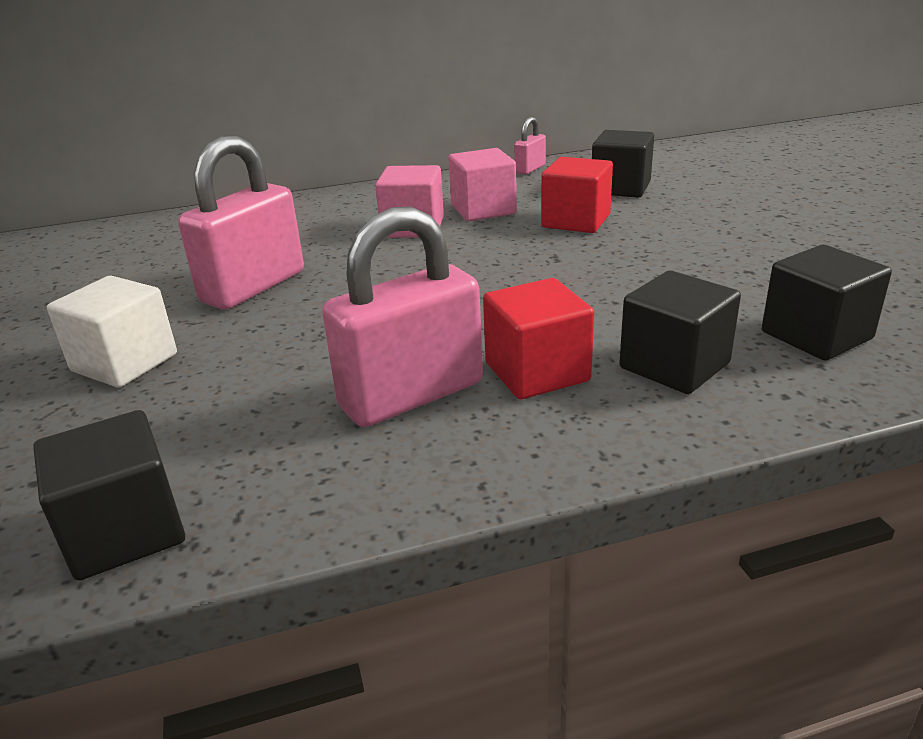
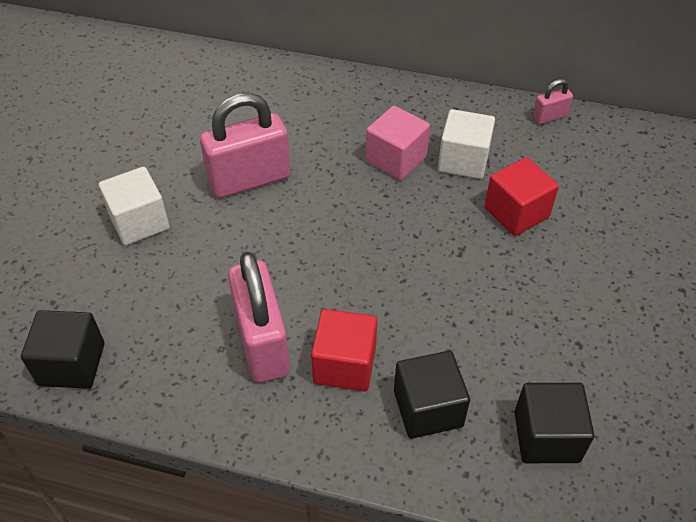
camera: 30 degrees right, 20 degrees up
(411, 395) = (262, 343): pink padlock -> pink padlock turned 75 degrees clockwise
(483, 210) = (463, 160): pink cube -> white cube
(620, 188) = (594, 184): black cube -> none

